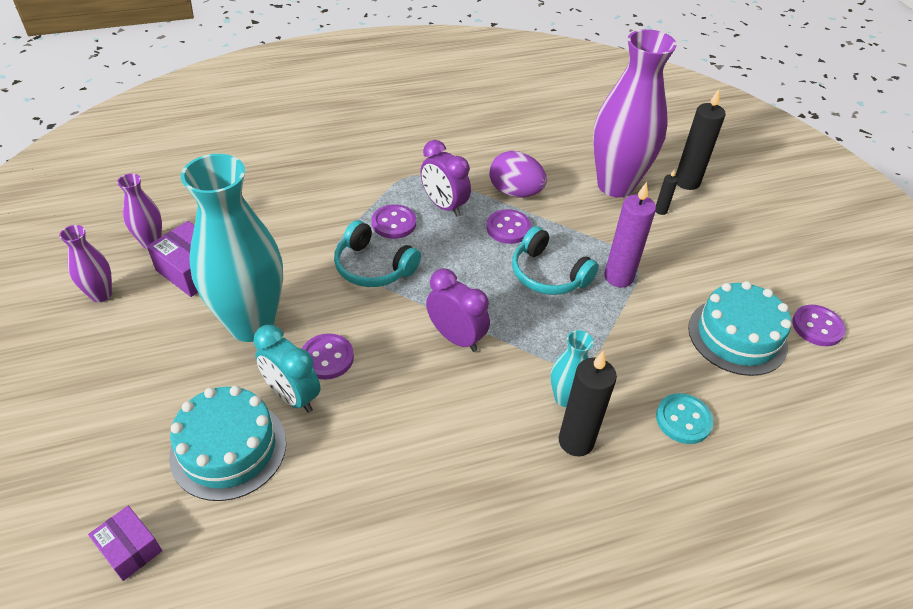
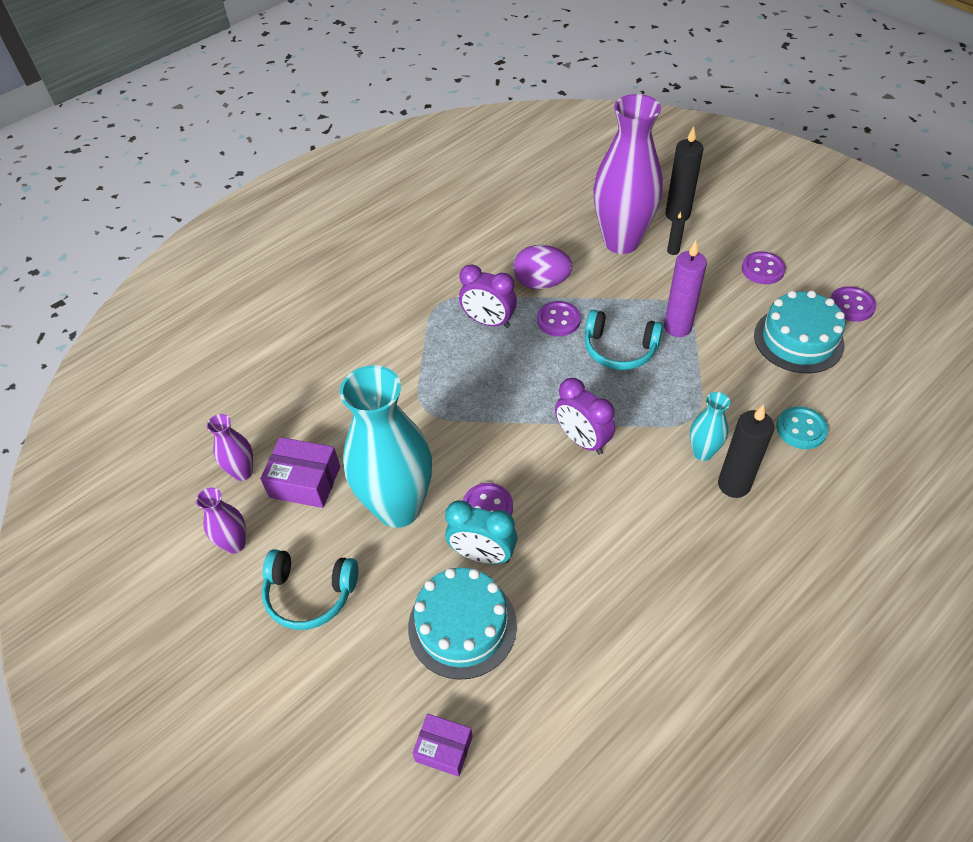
camera: 20 degrees left, 5 degrees up
(373, 267) = (467, 406): turquoise headphones -> turquoise headphones (310, 593)
(394, 223) = (456, 357): purple button -> purple button (762, 269)
(456, 338) = (582, 440): purple clock -> purple clock turned 150 degrees counterclockwise

